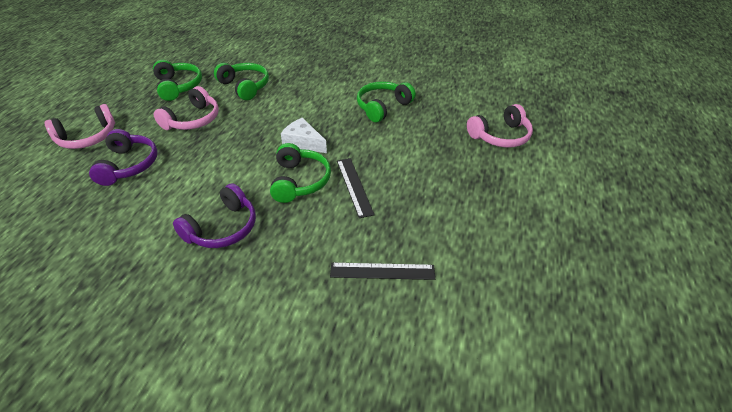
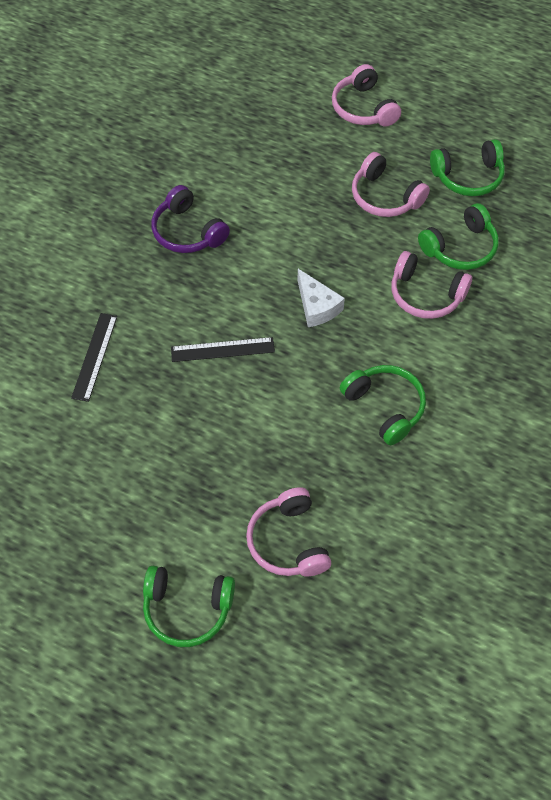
camera: 100 degrees right, 15 degrees up
(128, 165) = (305, 149): purple headphones -> none
(287, 97) = (425, 295): none -> pink headphones
(300, 181) = (244, 298): green headphones -> green headphones (187, 609)
(303, 142) = (317, 306): white cheese -> white cheese turned 105 degrees clockwise

